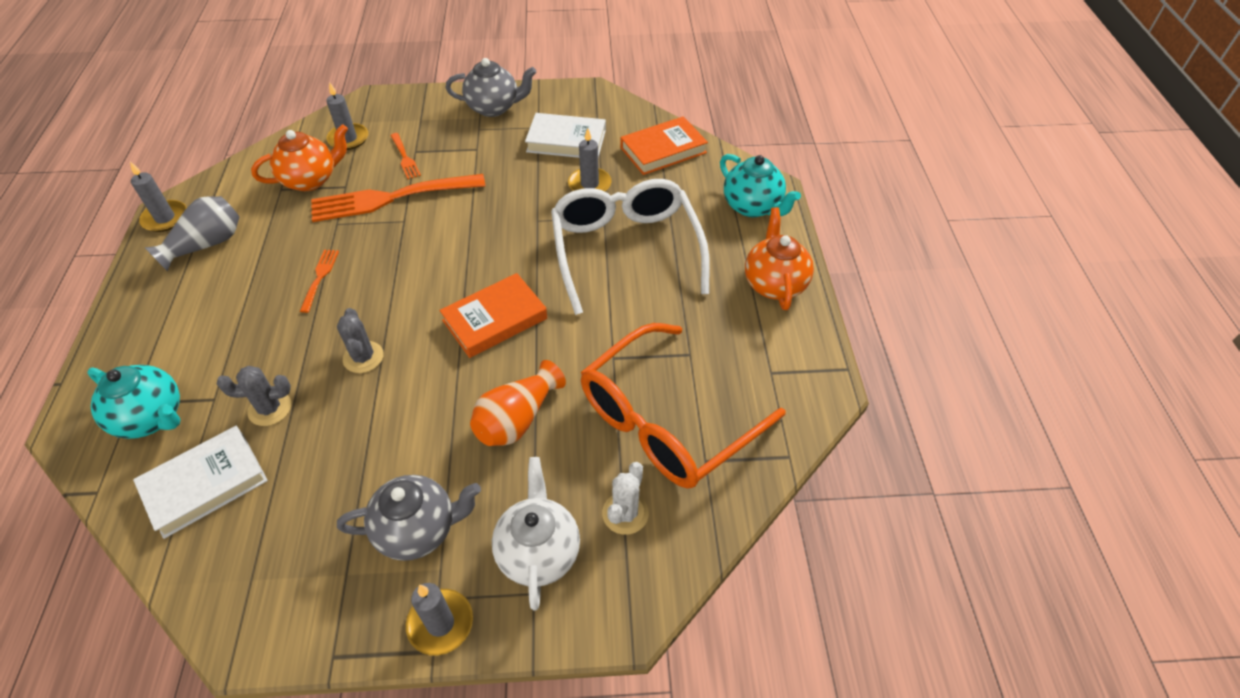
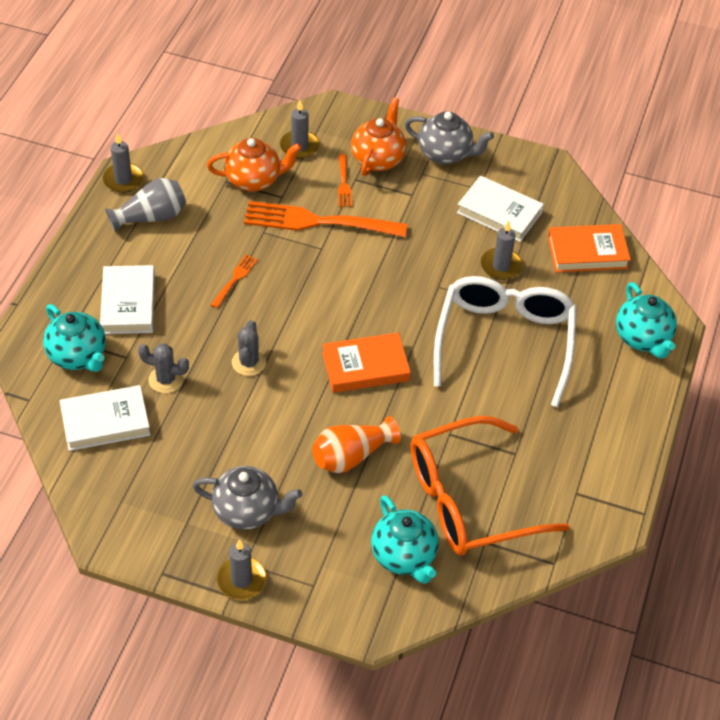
camera: 20 degrees right, 0 degrees up
(202, 340) = (128, 303): none -> white book
(538, 551) = (328, 559): white teapot -> none
(625, 513) = (404, 557): white cactus -> turquoise teapot
(774, 284) = (622, 418): orange teapot -> orange teapot (378, 159)

